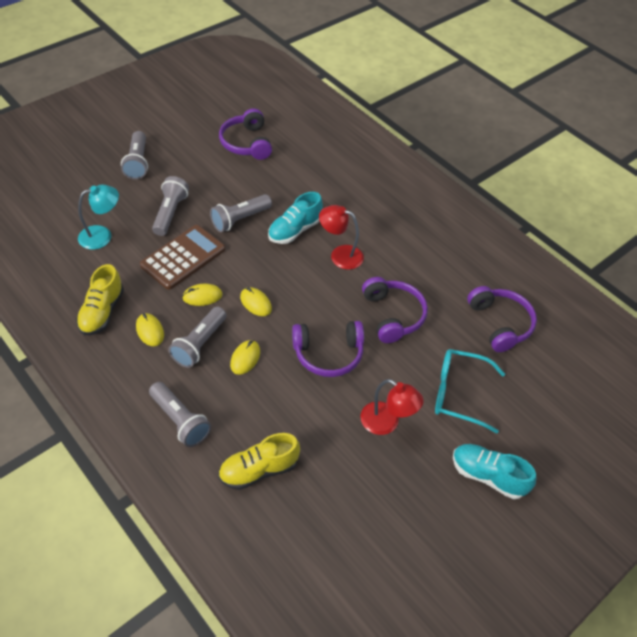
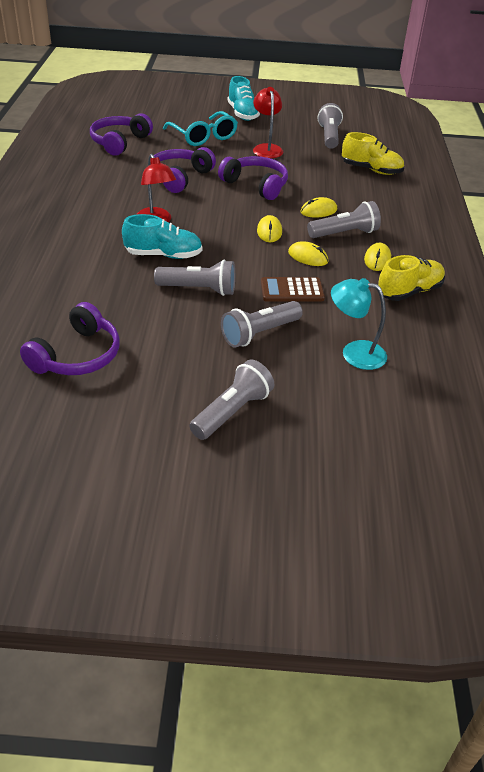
camera: 135 degrees left, 10 degrees down
(180, 420) = (401, 208): grey flashlight -> grey flashlight (329, 136)
(183, 257) = (292, 290): brown calculator -> brown calculator, size x0.66

